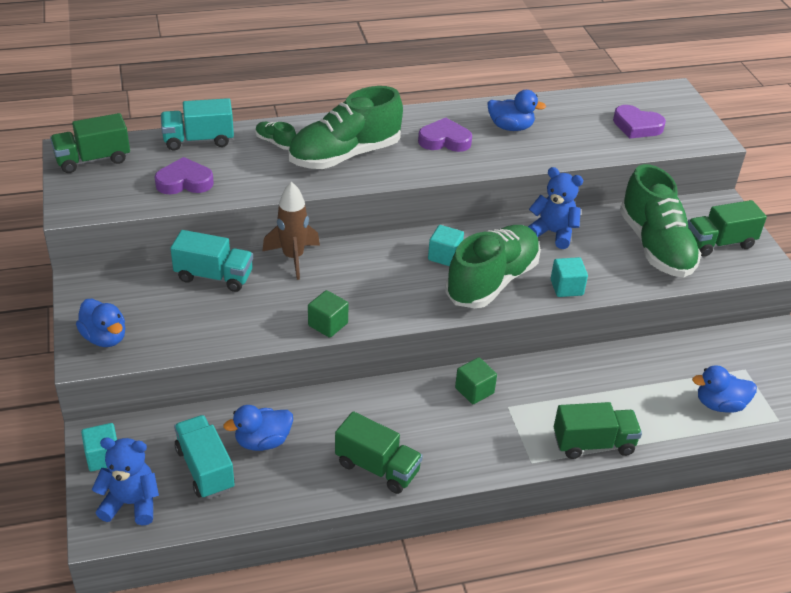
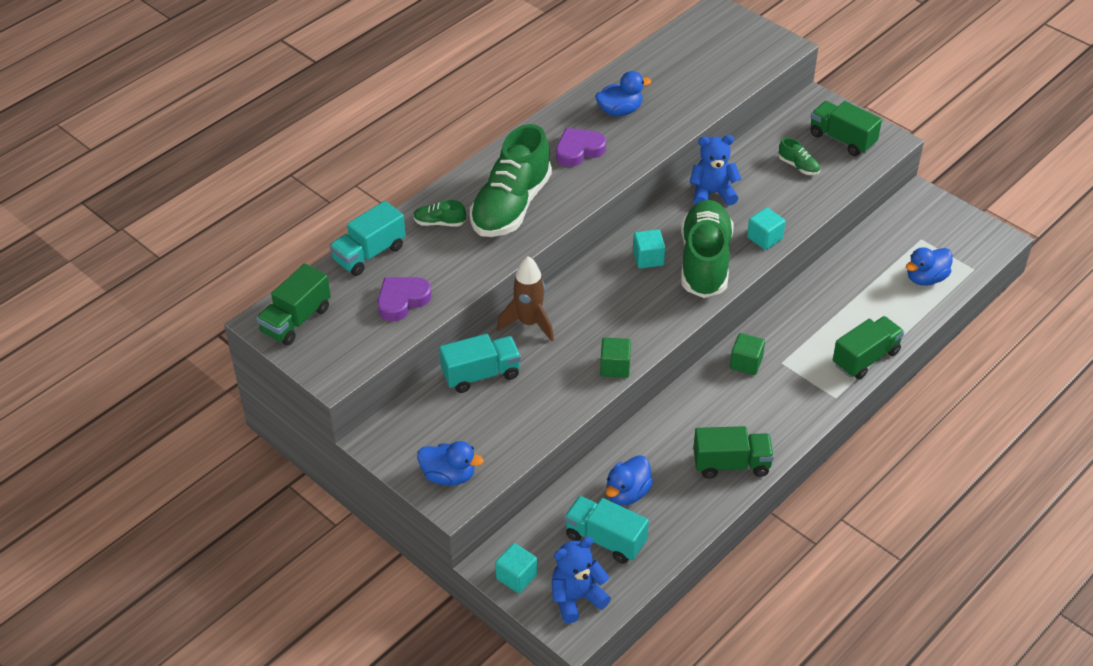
camera: 30 degrees left, 5 degrees up
(636, 126) = (718, 61): purple heart -> none
(655, 246) = (798, 166): green shoe -> green shoe, size x0.41
(719, 243) = (842, 139): green truck -> green truck turned 90 degrees clockwise

